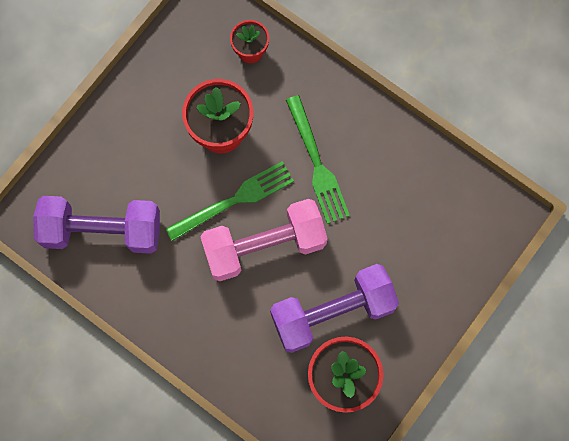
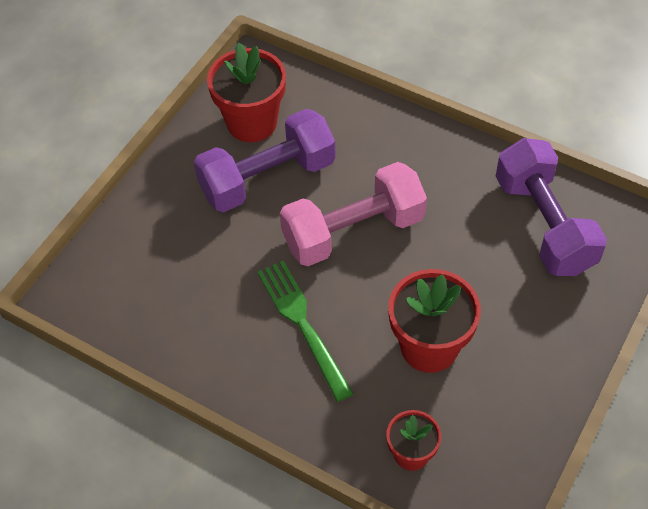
camera: 175 degrees right, 20 degrees down
(102, 230) = (544, 224): purple dumbbell -> purple dumbbell turned 75 degrees clockwise
(234, 200) = (397, 273): green fork -> none

